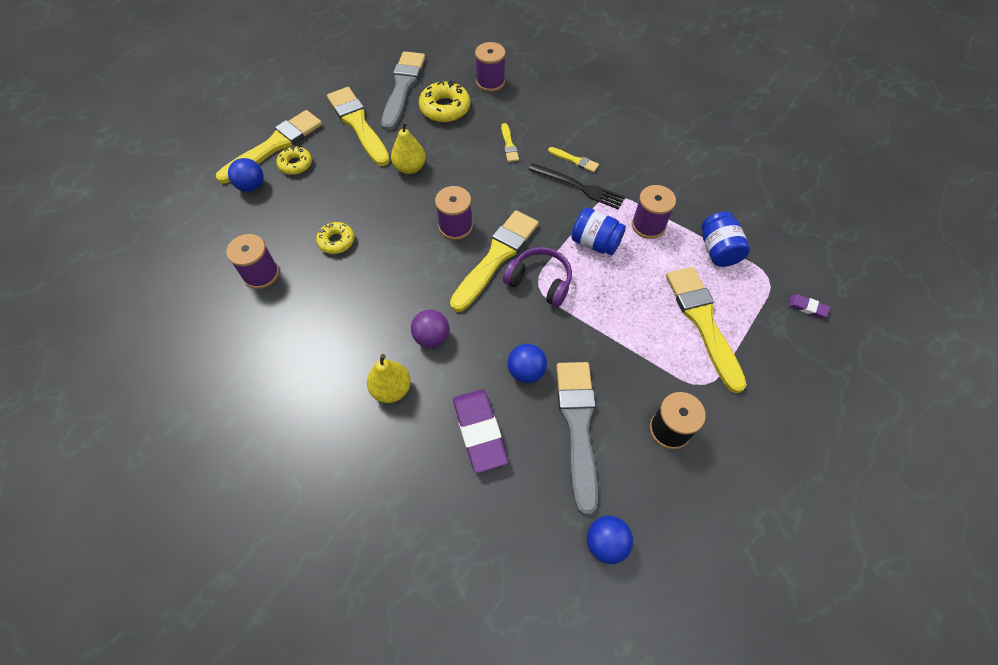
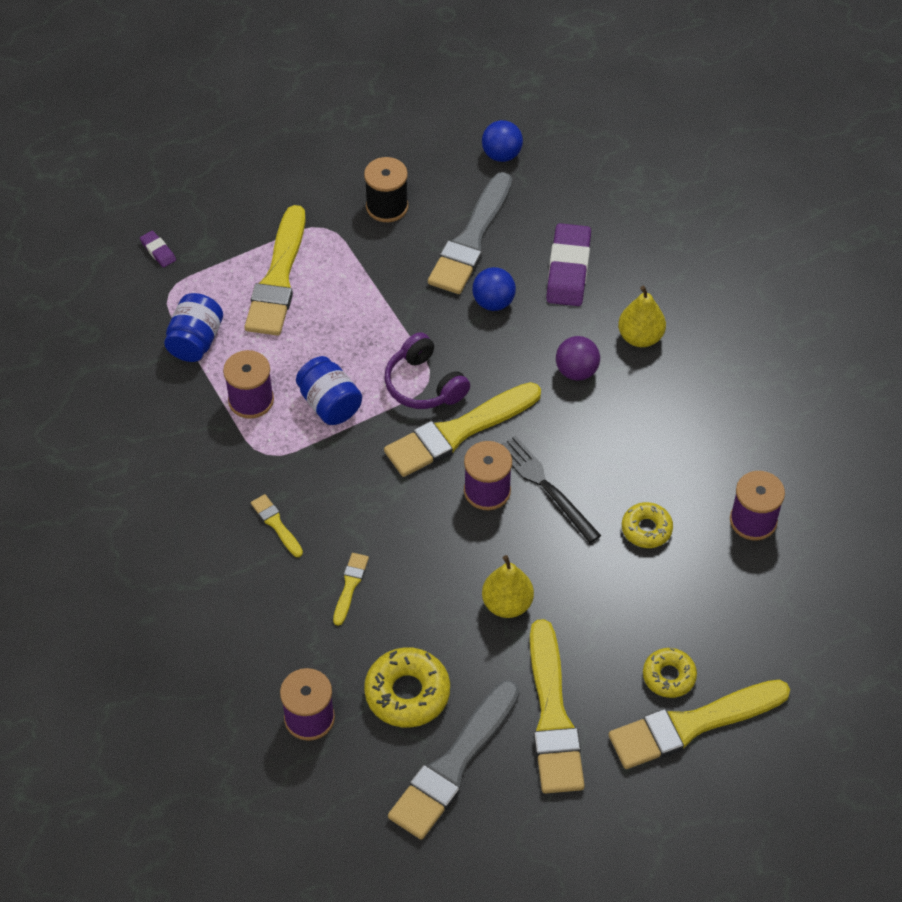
camera: 155 degrees left, 5 degrees down
(251, 186) = (741, 662): blue ball -> none
(579, 187) = (298, 484): black fork -> black fork (545, 486)

